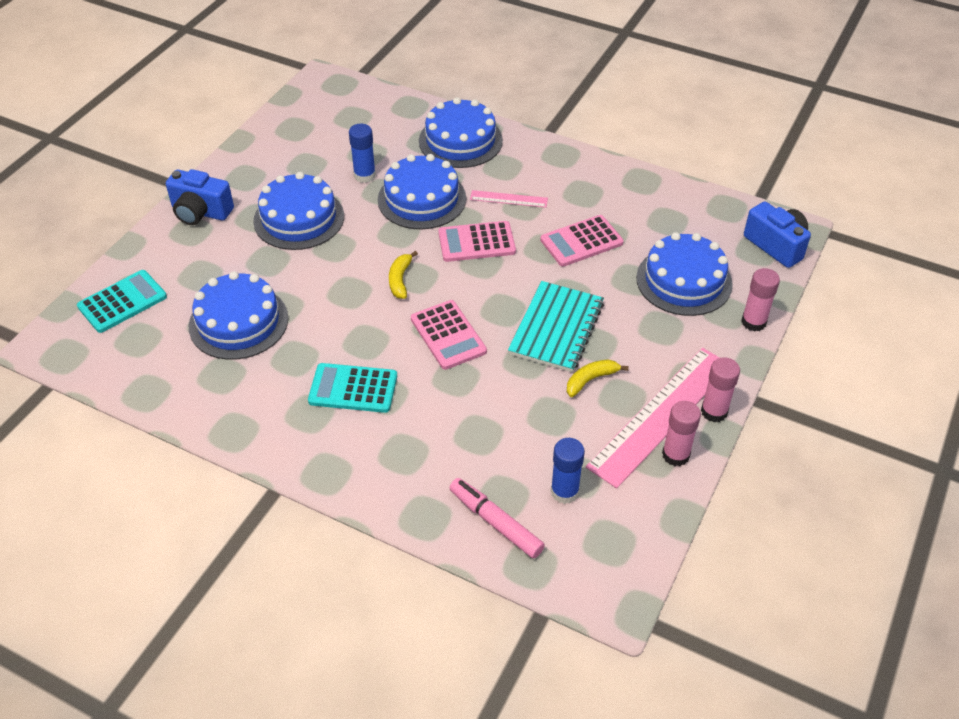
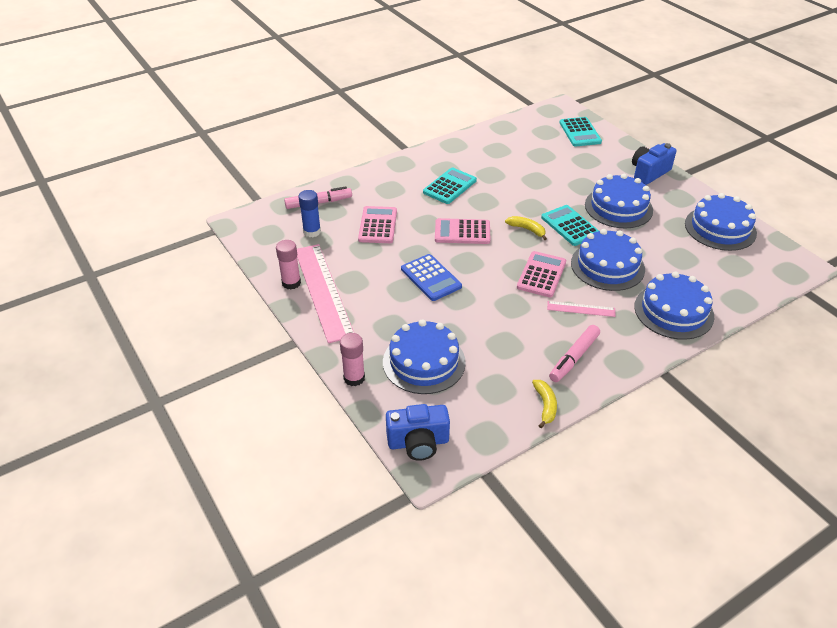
camera: 120 degrees right, 5 degrees down
(238, 322) = (534, 163): blue cake -> blue cake (720, 228)
(364, 175) = (652, 248): blue glue stick -> none
(366, 247) = (570, 226): none -> turquoise calculator
(508, 199) = (581, 309): pink ruler -> pink ruler turned 60 degrees clockwise
(556, 328) = (431, 278): turquoise notebook -> blue calculator
(581, 241) = (506, 327): pink calculator -> pink calculator (378, 225)
(582, 185) = (574, 358): none -> pink marker
(591, 380) = (376, 274): yellow banana -> yellow banana (545, 405)
(714, 411) = (303, 315): pink glue stick -> none

